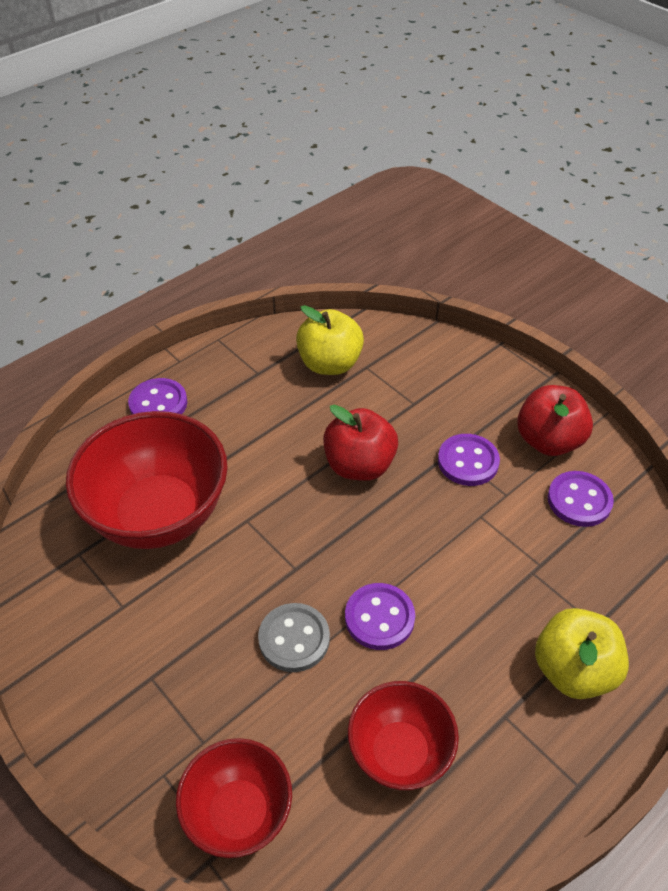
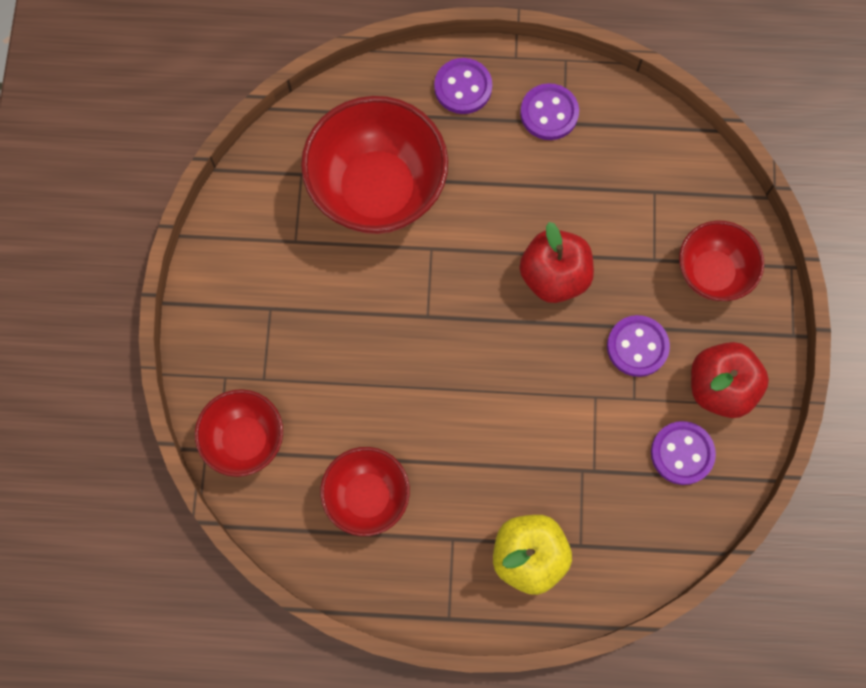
camera: 45 degrees right, 25 degrees up
(294, 639) = (377, 365): grey button -> none
(330, 364) = (628, 163): yellow apple -> none
(379, 618) = (445, 403): purple button -> purple button (549, 113)
(459, 382) = (712, 273): none -> red bowl

